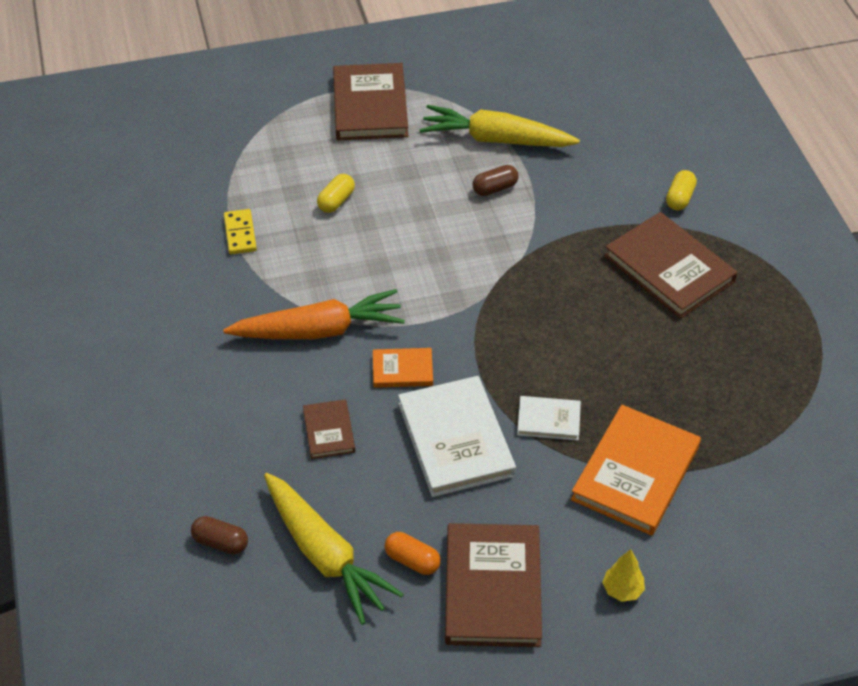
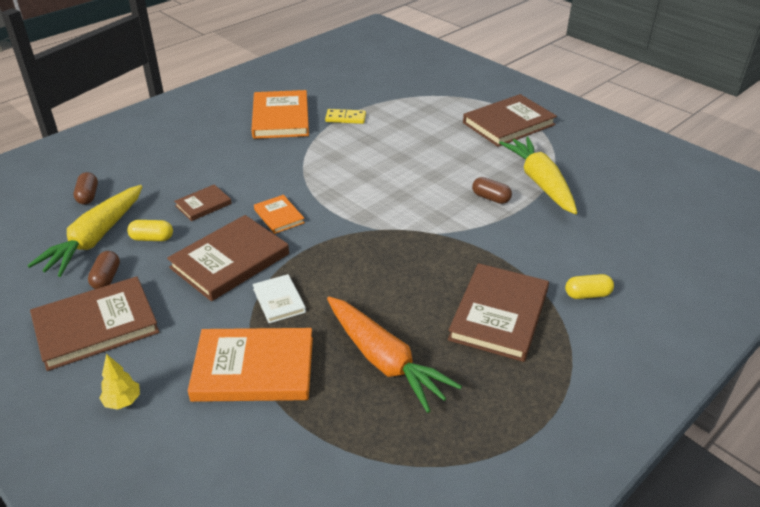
camera: 60 degrees right, 10 degrees down
(186, 293) = (281, 118): none -> orange book
(240, 234) = (345, 118): yellow domino -> yellow domino turned 45 degrees clockwise
(318, 330) = (288, 172): orange carrot -> orange carrot (384, 360)
(336, 201) = (408, 140): yellow capsule -> yellow capsule (152, 238)
(412, 560) = (106, 278): orange capsule -> brown capsule
(455, 439) = (230, 261): white book -> brown book

